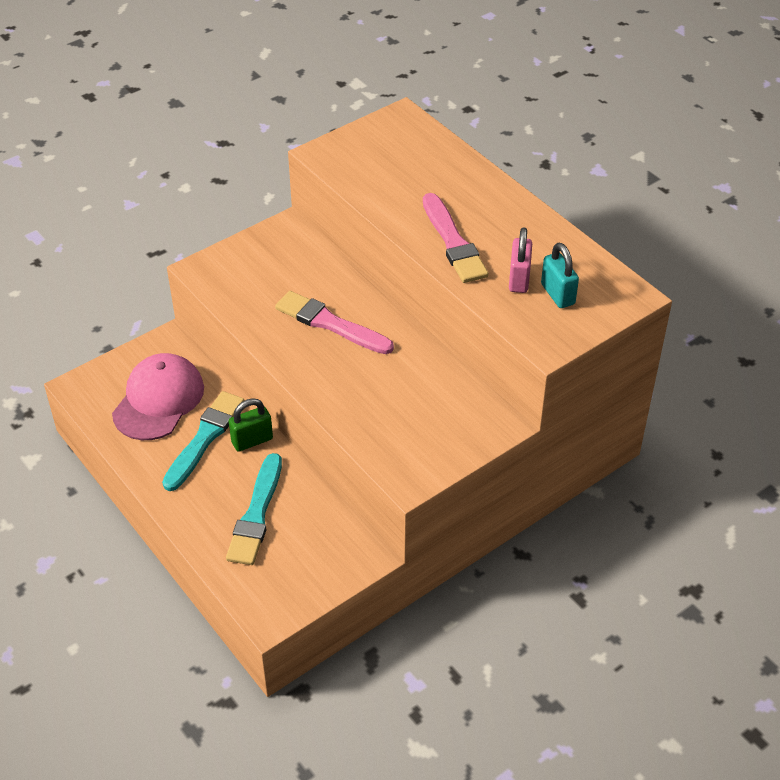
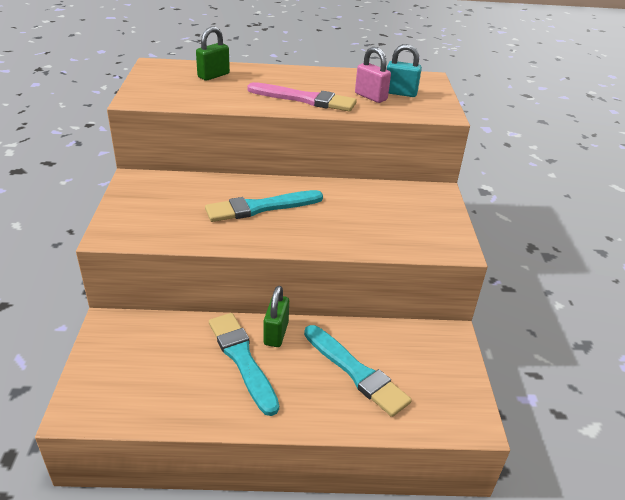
camera: 55 degrees left, 10 degrees down
(158, 400) = (165, 365): pink cap -> none
(330, 324) = (260, 207): pink brush -> turquoise brush
(427, 161) = (213, 75): none -> green padlock

